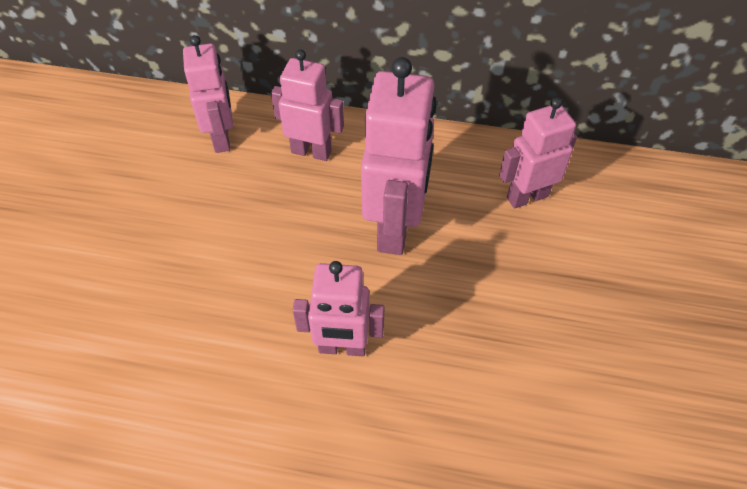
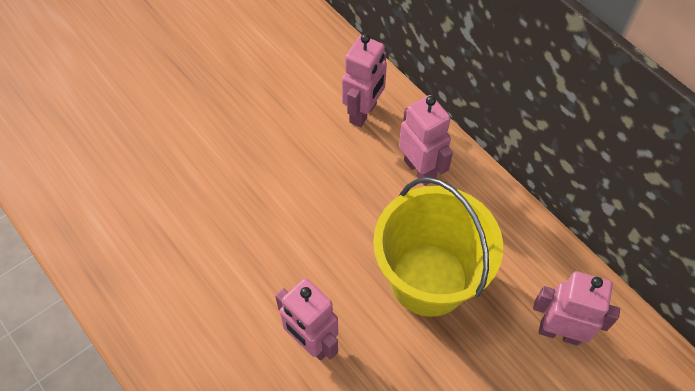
camera: 40 degrees right, 5 degrees up
(395, 228) = (429, 279): pink robot -> yellow bucket

